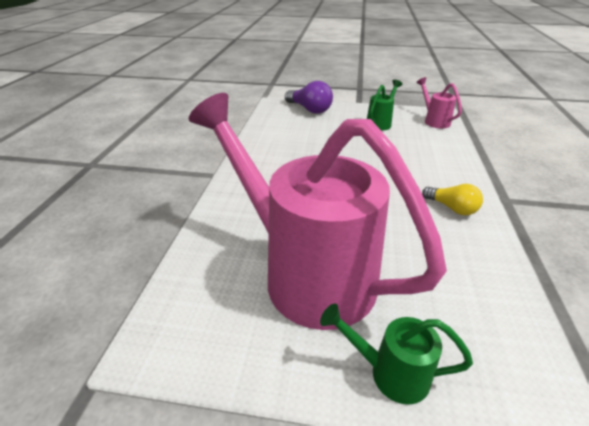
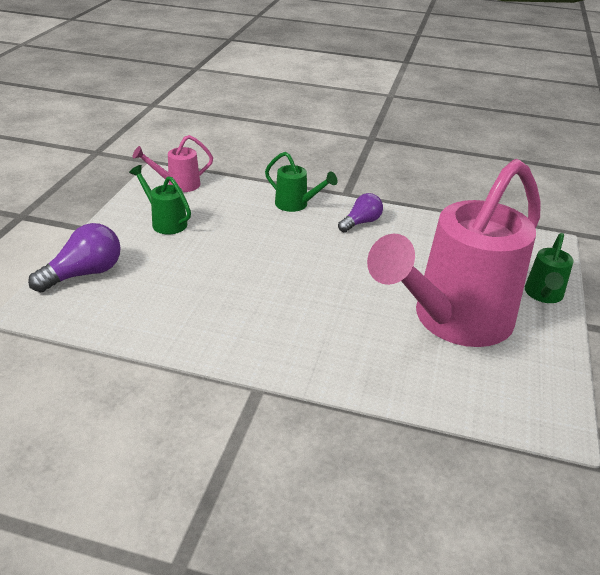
camera: 85 degrees left, 0 degrees up
(452, 170) = (296, 205): none -> green watering can
(452, 208) = (361, 222): yellow light bulb -> purple light bulb

